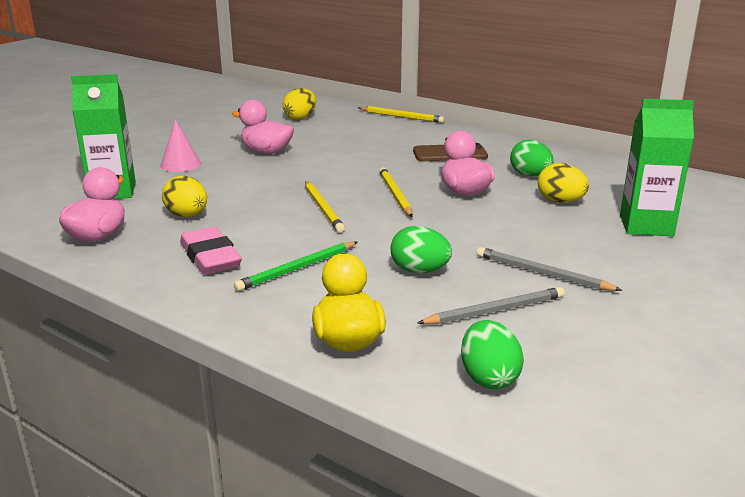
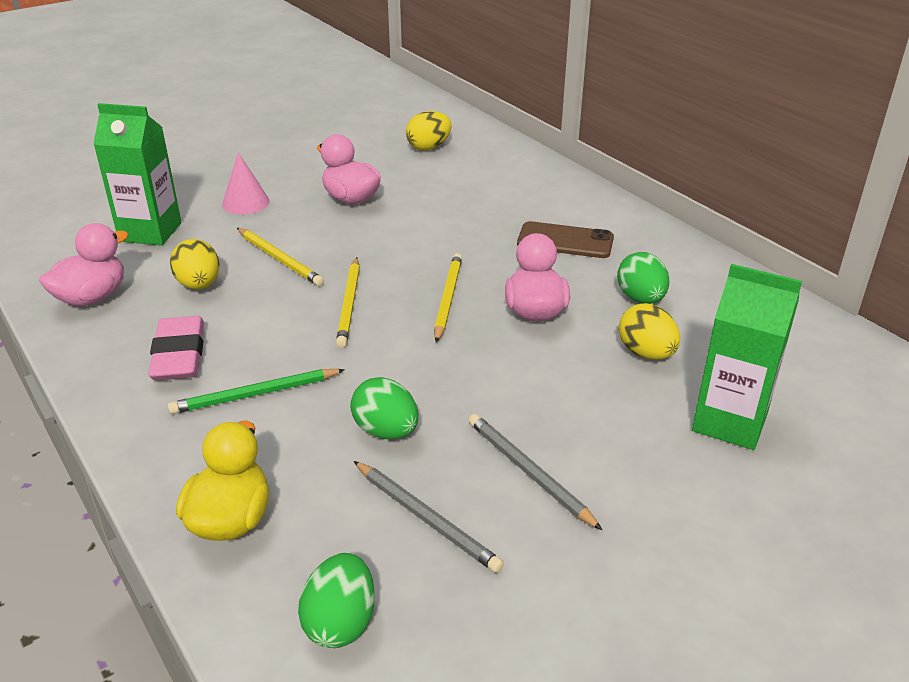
camera: 20 degrees right, 10 degrees up
(402, 117) = (552, 165): yellow pencil -> yellow pencil (280, 259)
(495, 310) = (426, 518): grey pencil -> grey pencil turned 45 degrees clockwise

